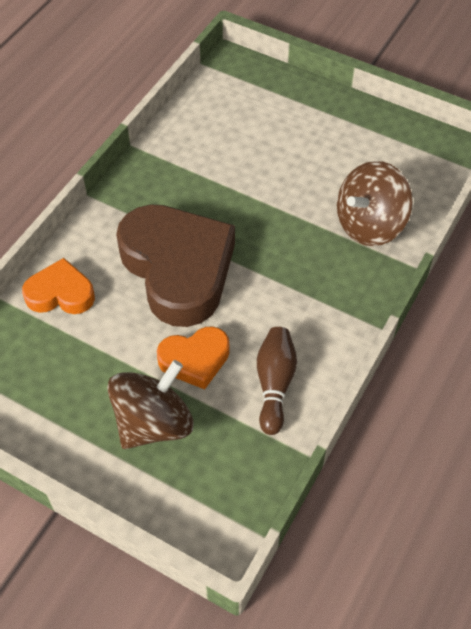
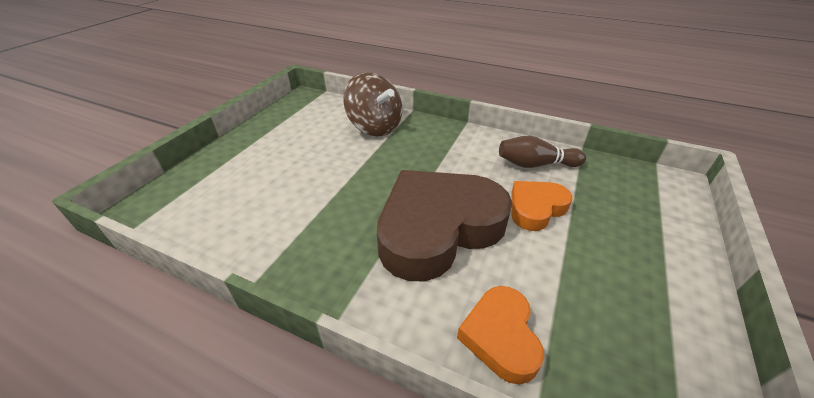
camera: 95 degrees left, 15 degrees down
(153, 423) = (614, 229): brown spinning top -> none
(195, 360) = (536, 208): orange heart -> orange heart turned 105 degrees counterclockwise

